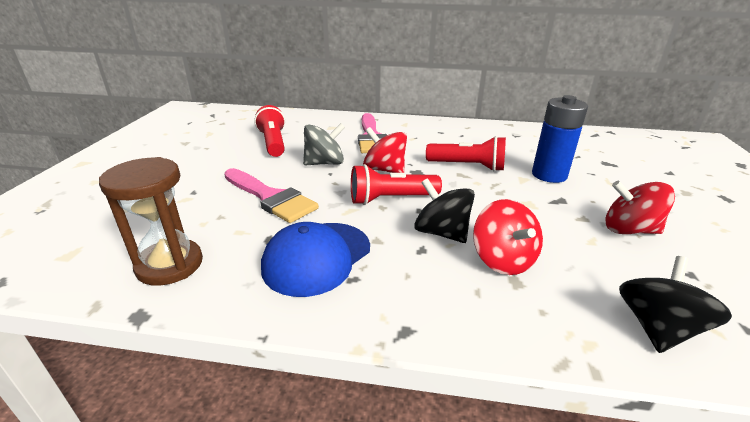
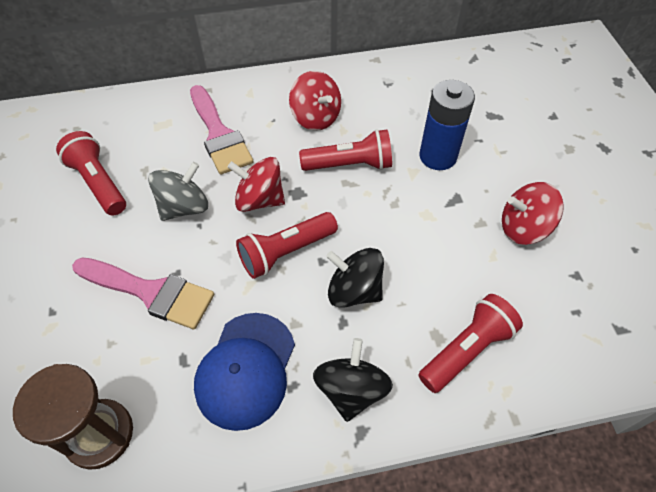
camera: 20 degrees left, 25 degrees up
(502, 260) = (420, 311): red spinning top -> red spinning top (315, 117)
(546, 299) = (466, 350): none -> red flashlight
(657, 328) = (554, 353): black spinning top -> black spinning top (351, 390)

